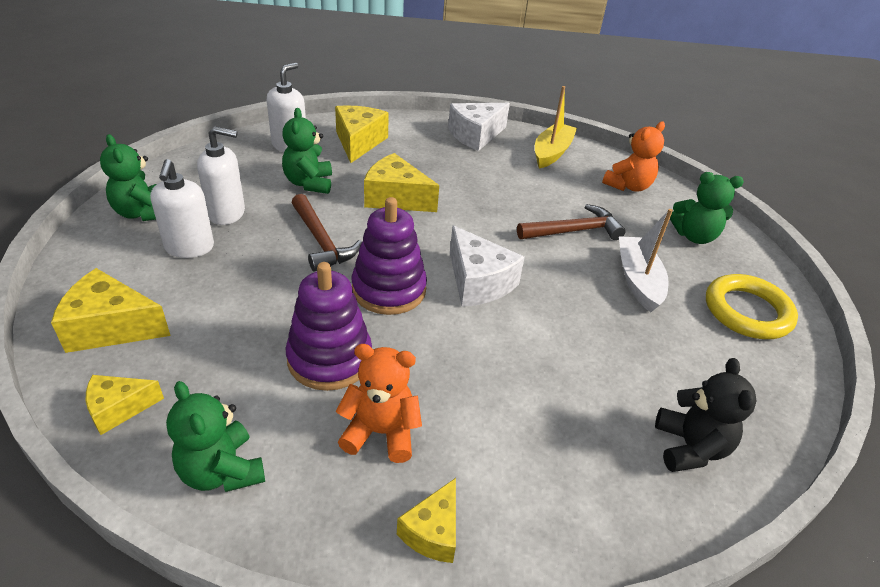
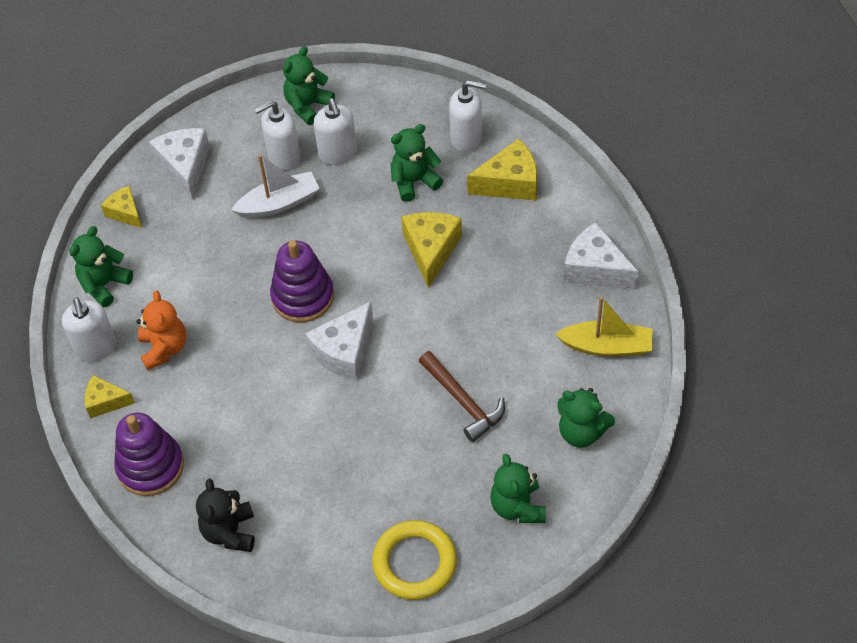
camera: 75 degrees right, 15 degrees up
(111, 327) = (185, 167): yellow cheese -> white cheese
(321, 241) = (338, 228): brown hammer -> none
(328, 516) = (96, 348): none -> white soap dispenser
(329, 358) = (213, 293): purple stacking toy -> purple stacking toy (150, 466)
(628, 186) = (581, 432): orange teddy bear -> green teddy bear
(638, 280) = (413, 468): white boat -> white boat (279, 203)
(690, 447) = (230, 532): black teddy bear -> black teddy bear turned 105 degrees clockwise

